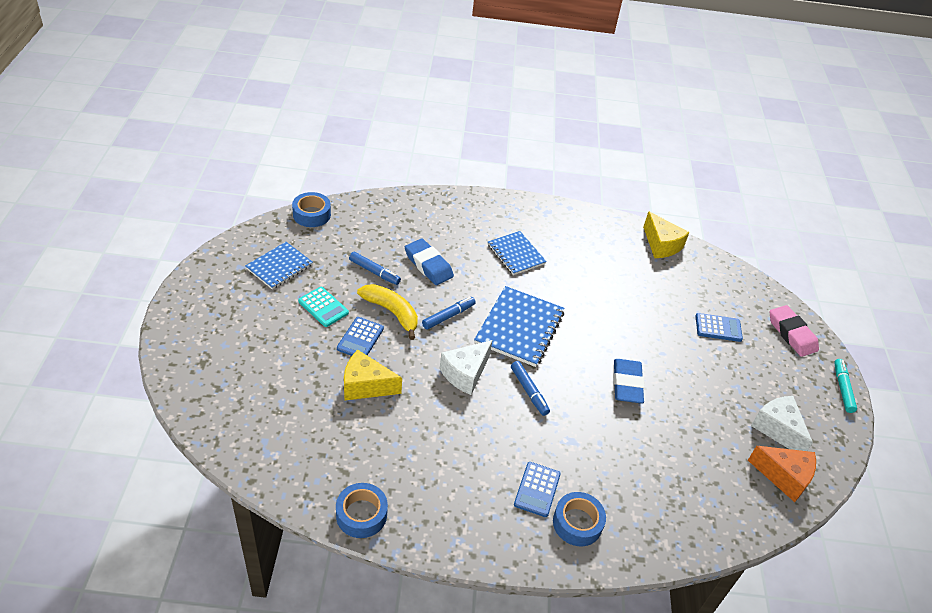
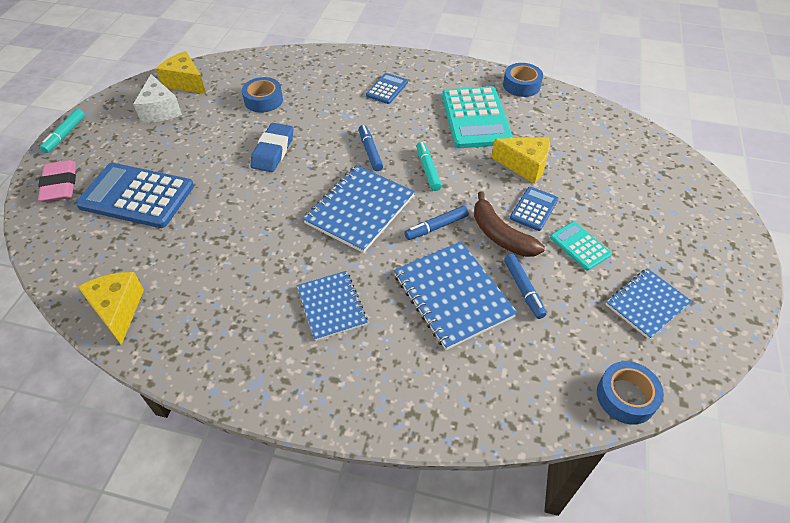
camera: 165 degrees left, 5 degrees up
(374, 272) = (523, 289): blue marker -> blue marker turned 150 degrees counterclockwise
(392, 312) = (500, 235): yellow banana -> brown banana
(420, 449) = (475, 118): none -> turquoise calculator
(428, 265) = (453, 295): blue eraser -> blue notebook
(465, 373) = (428, 170): white cheese -> turquoise marker
(577, 523) = (364, 70): blue tape -> blue tape (263, 100)
(718, 328) = (136, 196): blue calculator -> blue calculator, size x1.97
(784, 477) = (185, 82): orange cheese -> yellow cheese

